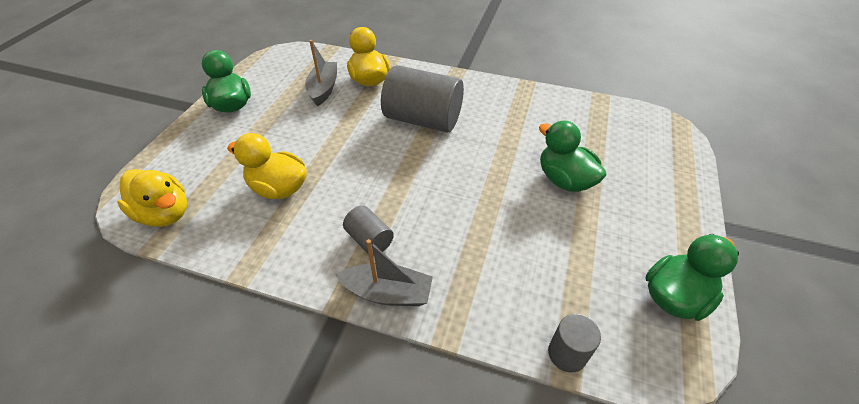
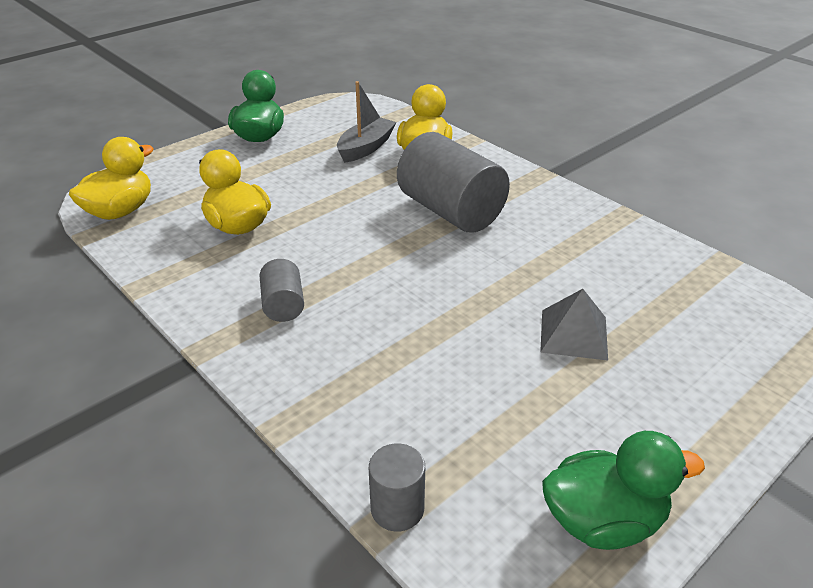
camera: 30 degrees right, 10 degrees down
(165, 213) = (120, 211): yellow duck -> yellow duck turned 120 degrees counterclockwise
(388, 293) = (257, 361): grey boat -> none
(564, 180) = (573, 334): green duck -> grey pyramid

